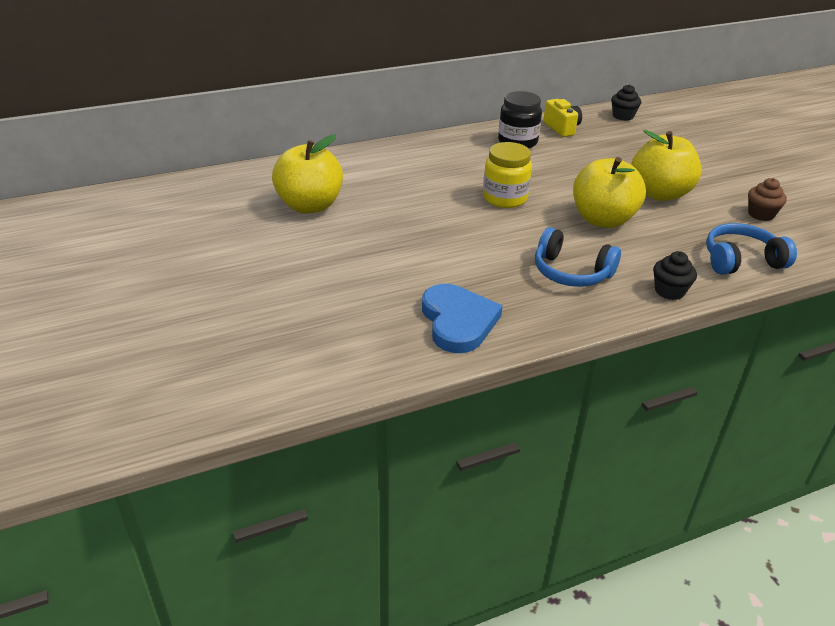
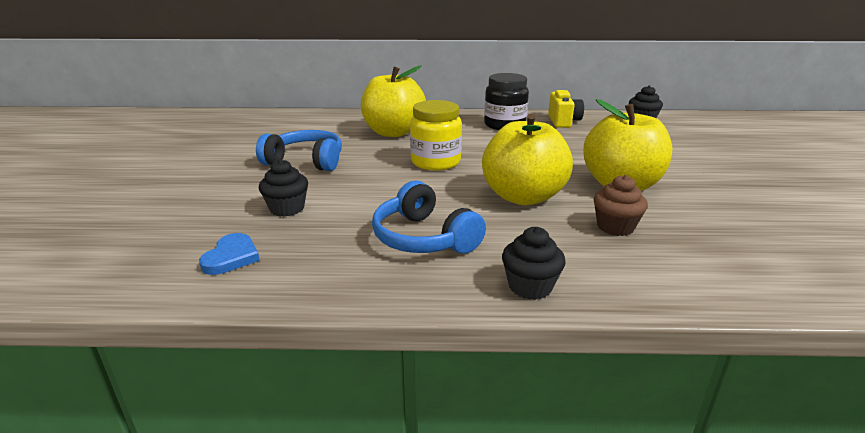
camera: 25 degrees right, 10 degrees down
(310, 206) = (251, 140): yellow apple -> yellow apple (393, 132)
(443, 271) = (287, 209): none -> black cupcake
(458, 321) = (231, 257): blue heart -> blue heart, size x0.53
(741, 260) = (676, 274): blue headphones -> blue headphones (306, 161)
(761, 214) = (751, 228): brown cupcake -> brown cupcake (615, 227)

